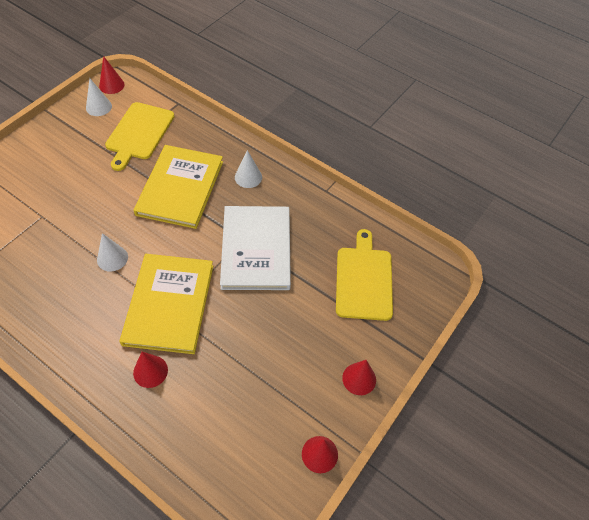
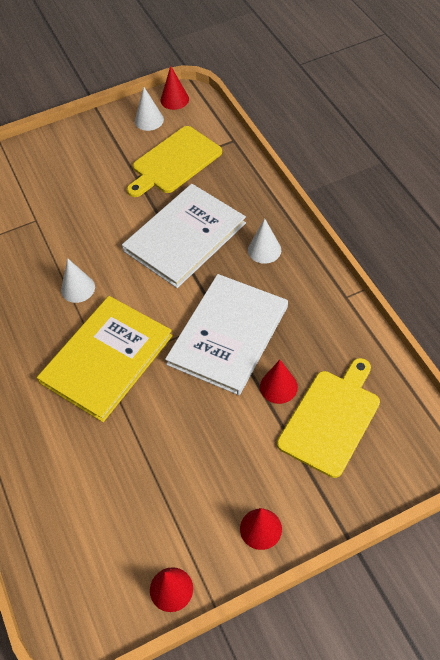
camera: 35 degrees right, 0 degrees up
(150, 371) = (52, 421): red cone -> red cone (278, 386)
(180, 188) = (184, 237): yellow book -> white book

